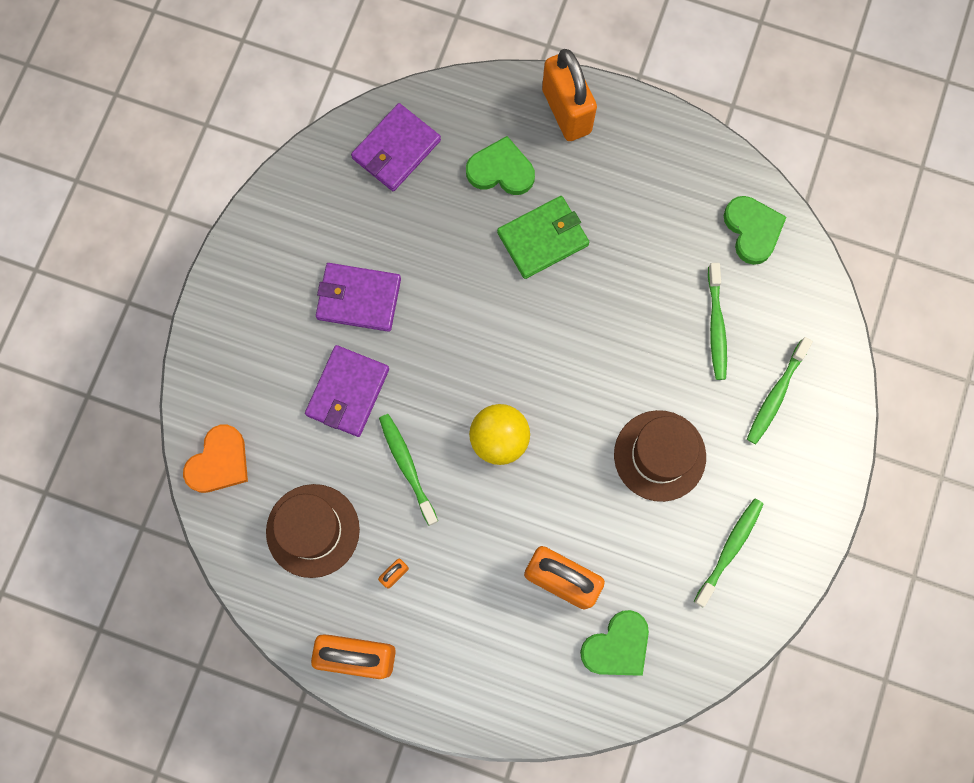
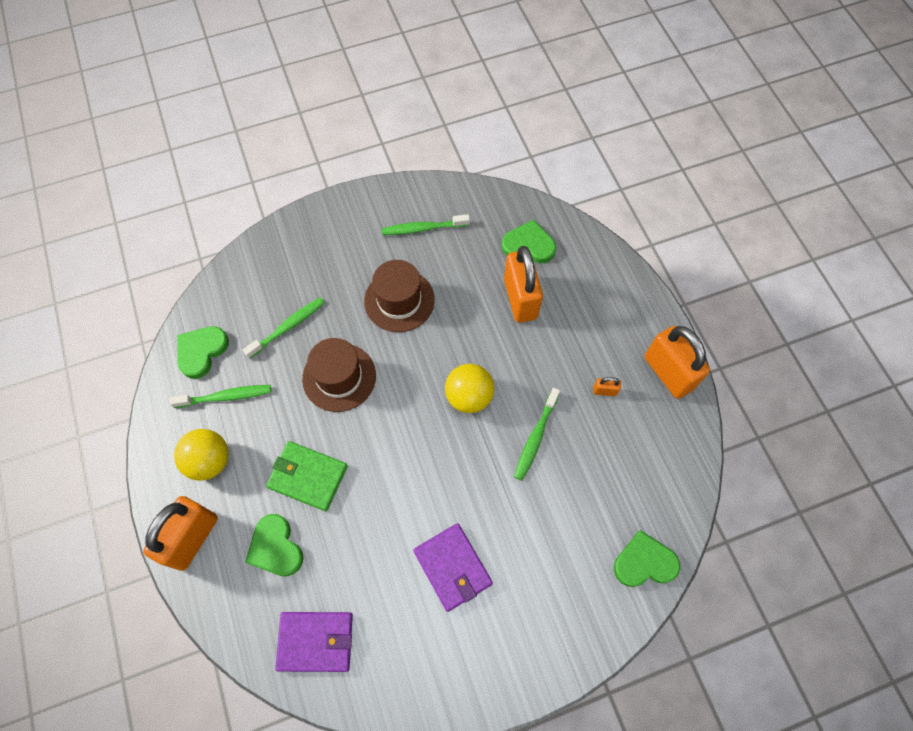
camera: 130 degrees left, 10 degrees down
(219, 462) = (644, 562): orange heart -> green heart
(313, 530) = (627, 461): brown hat -> brown hat (339, 377)
(347, 392) = (523, 517): purple wallet -> none
(628, 168) = (209, 461): none -> yellow ball
(776, 394) = (307, 266): green toothbrush -> green toothbrush (225, 397)

